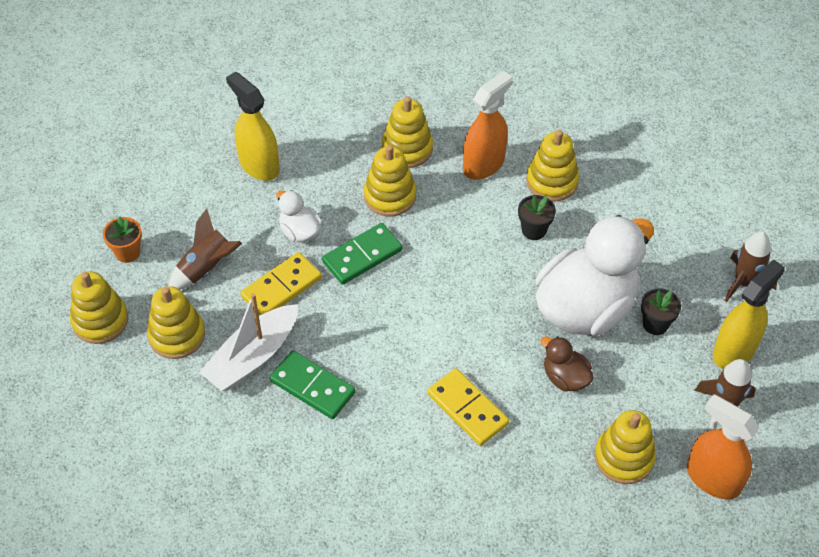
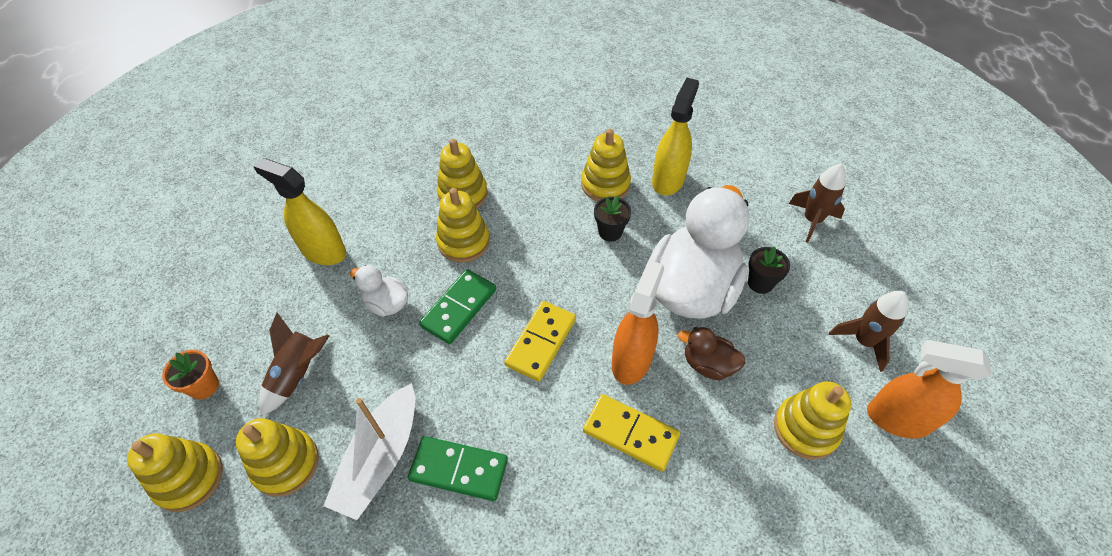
camera: 20 degrees left, 0 degrees up
(281, 287) = (387, 368): yellow domino -> yellow domino (541, 342)
(484, 164) = (538, 187): orange spray bottle -> orange spray bottle (631, 360)
(734, 350) = (840, 284): yellow spray bottle -> yellow spray bottle (668, 180)

